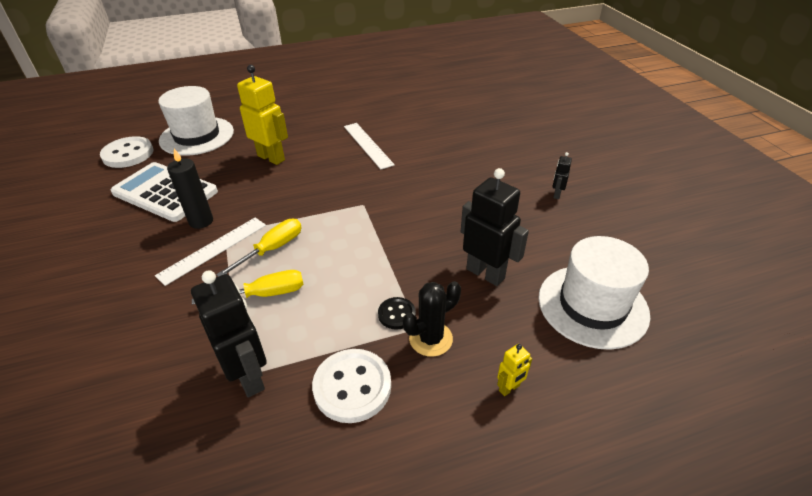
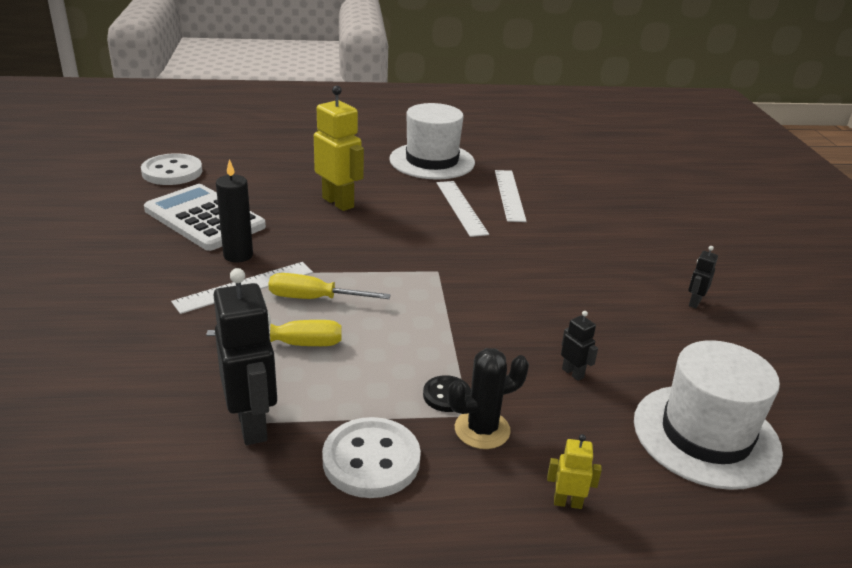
camera: 10 degrees right, 10 degrees down
(197, 136) = (256, 165): white hat -> white hat (432, 161)
(272, 249) = (314, 299): yellow screwdriver -> yellow screwdriver turned 135 degrees counterclockwise
(401, 127) = (509, 195): none -> white ruler
(485, 273) = (573, 373): black robot -> black robot, size x0.47
(509, 388) = (567, 503): yellow robot -> yellow robot turned 150 degrees counterclockwise

